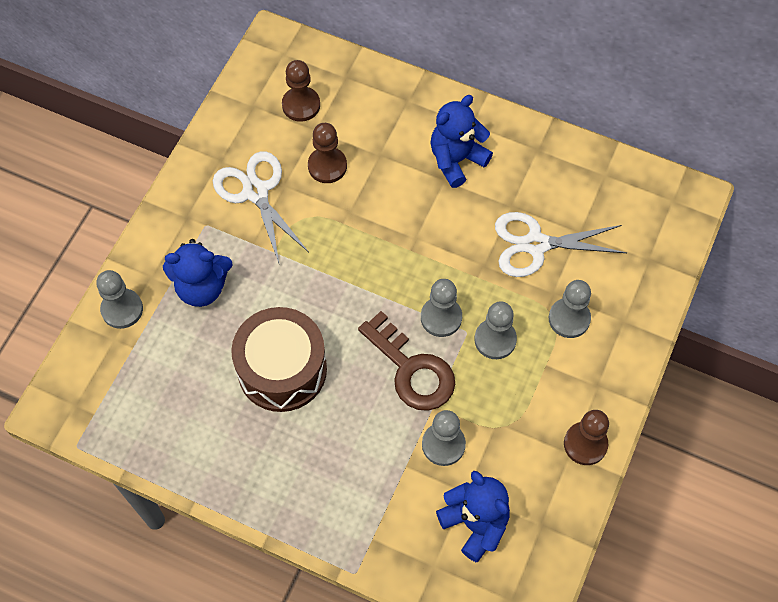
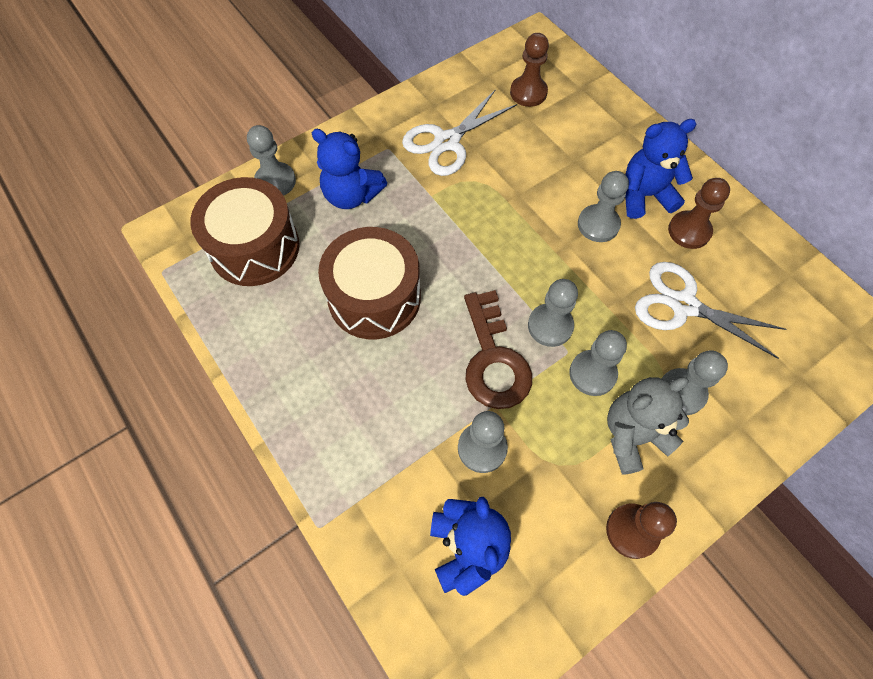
camera: 30 degrees right, 0 degrees up
(146, 380) = (254, 247): none -> brown drum
(256, 192) = (447, 142): white scissors -> white scissors turned 135 degrees counterclockwise
(327, 166) = (521, 149): brown pawn -> brown pawn (689, 231)
(432, 207) = (598, 224): none -> grey pawn
(550, 373) = (633, 436): none -> grey teddy bear

